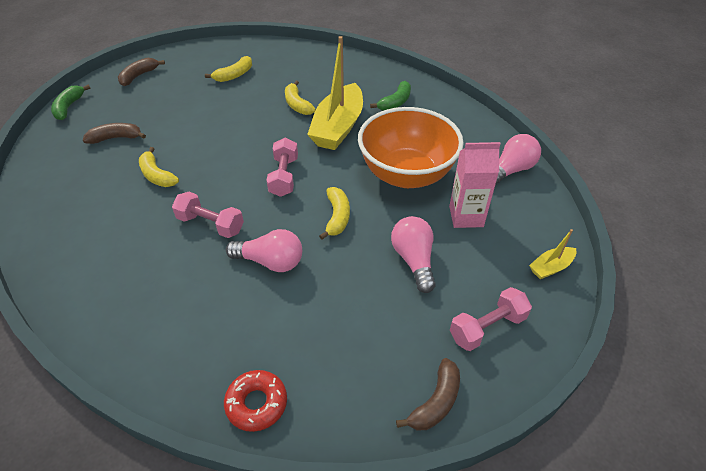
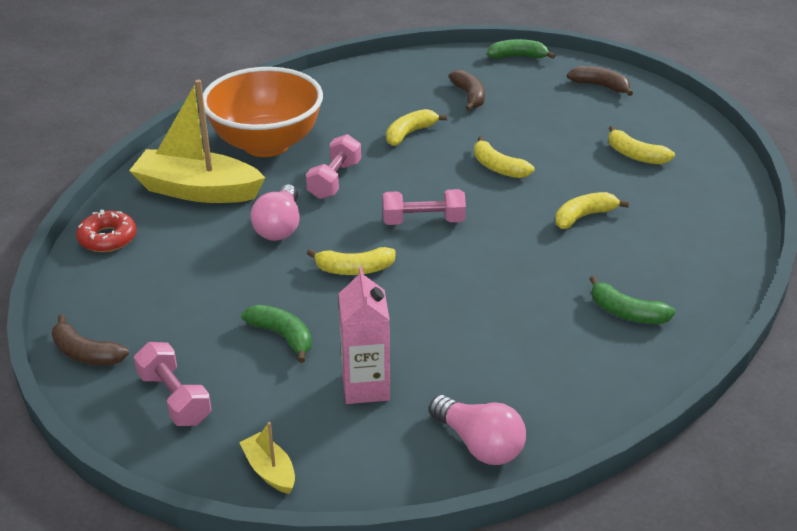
camera: 85 degrees right, 10 degrees down
(226, 134) = (498, 167): none -> yellow banana
(338, 127) = (540, 258): yellow boat -> yellow boat (197, 190)
(406, 174) = (447, 327): orange bowl -> orange bowl (266, 144)
(414, 260) = (282, 336): pink light bulb -> green banana

